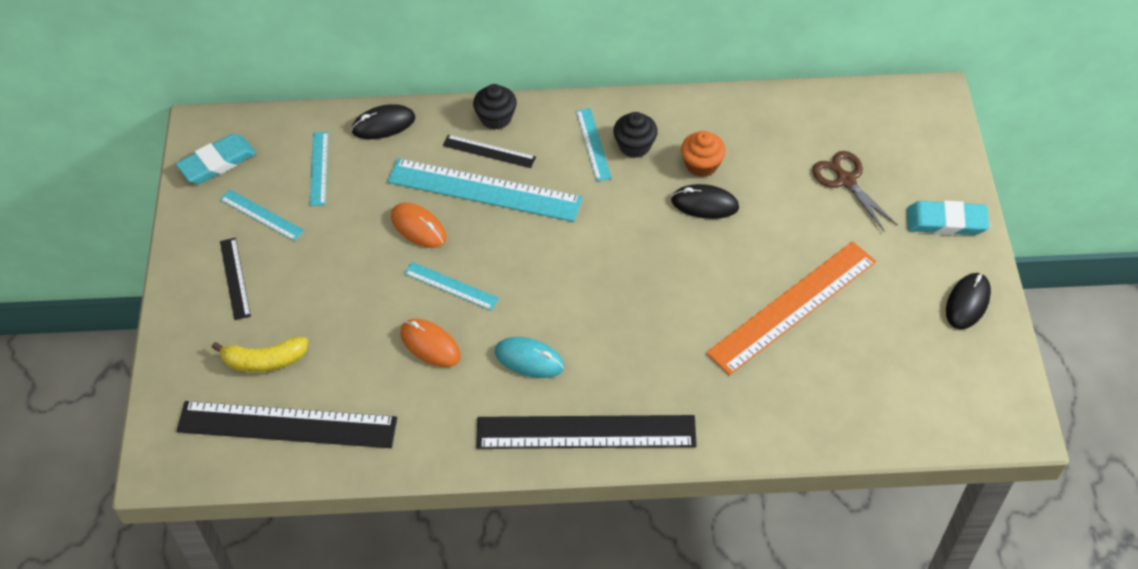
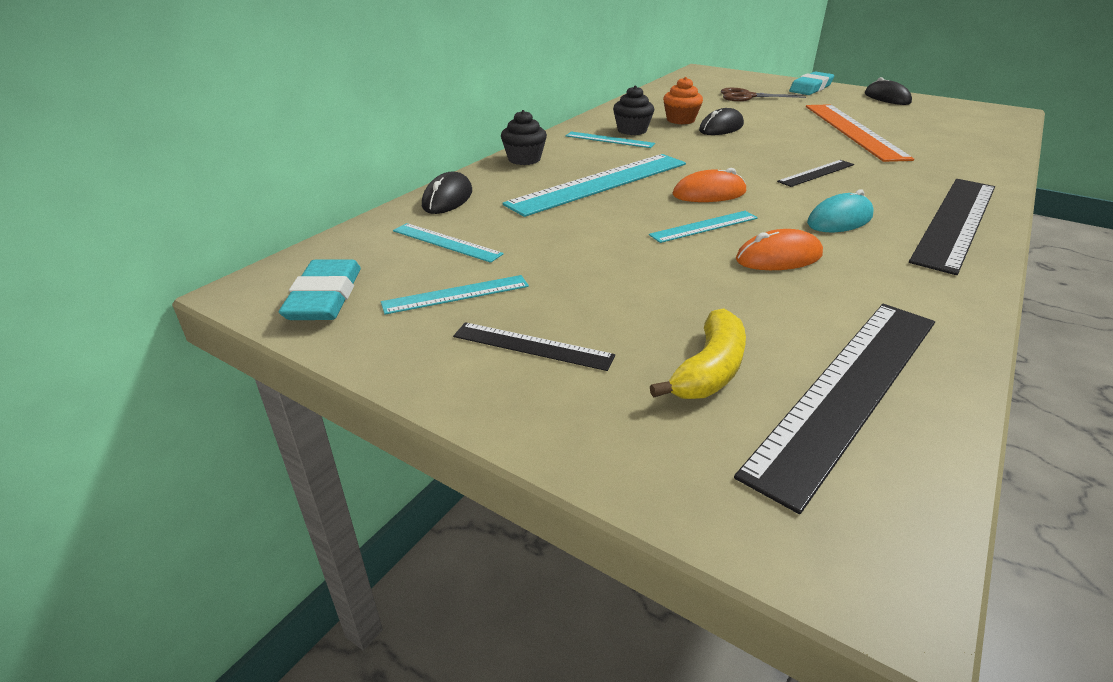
camera: 55 degrees left, 20 degrees down
(418, 227) = (605, 220): orange mouse -> orange mouse (709, 193)
(489, 151) = (557, 171): black ruler -> black ruler (816, 173)

